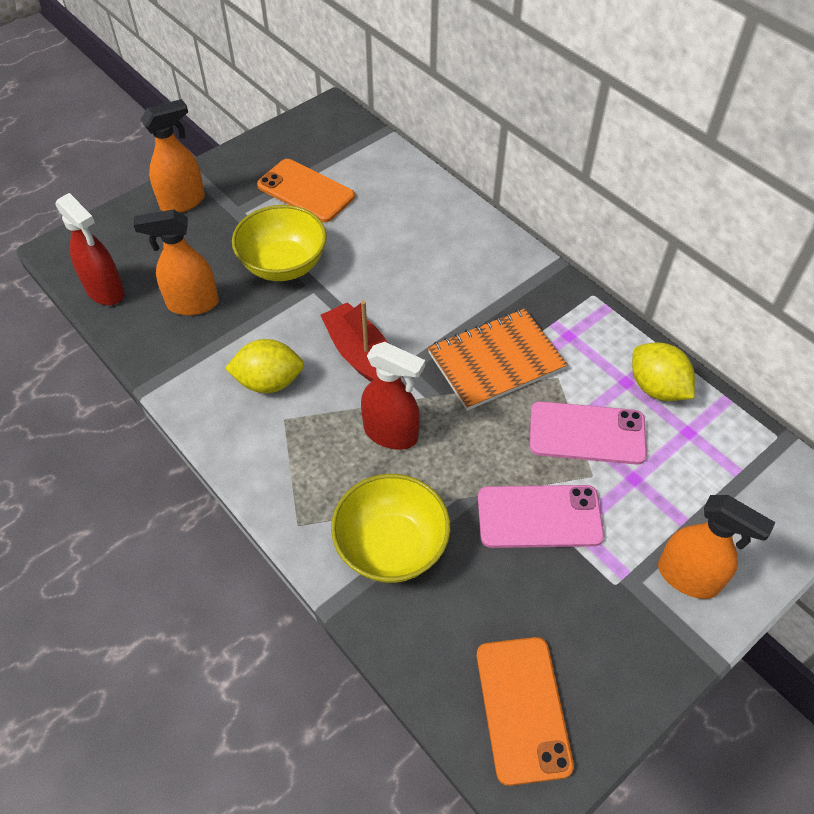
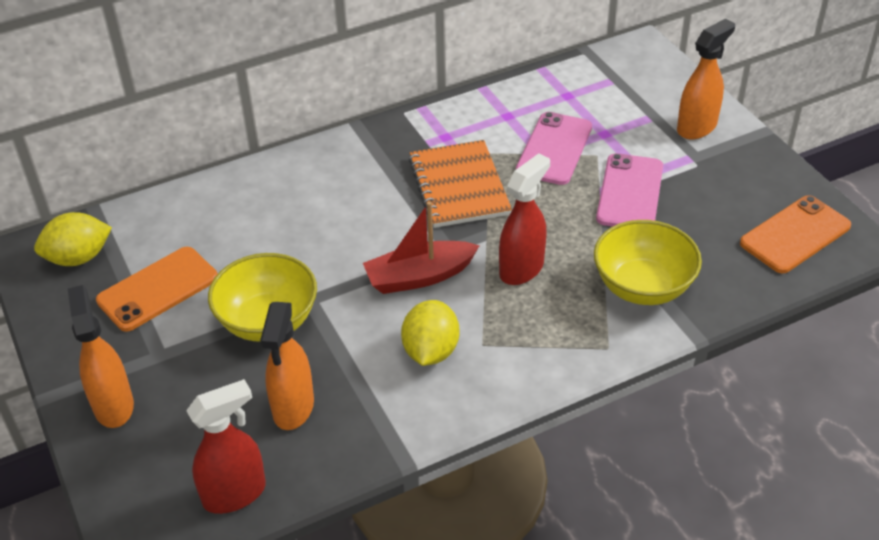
camera: 75 degrees left, 10 degrees down
(522, 709) = (795, 235): orange phone -> orange phone turned 45 degrees counterclockwise
(656, 387) = (519, 101): yellow lemon -> yellow lemon (78, 258)

